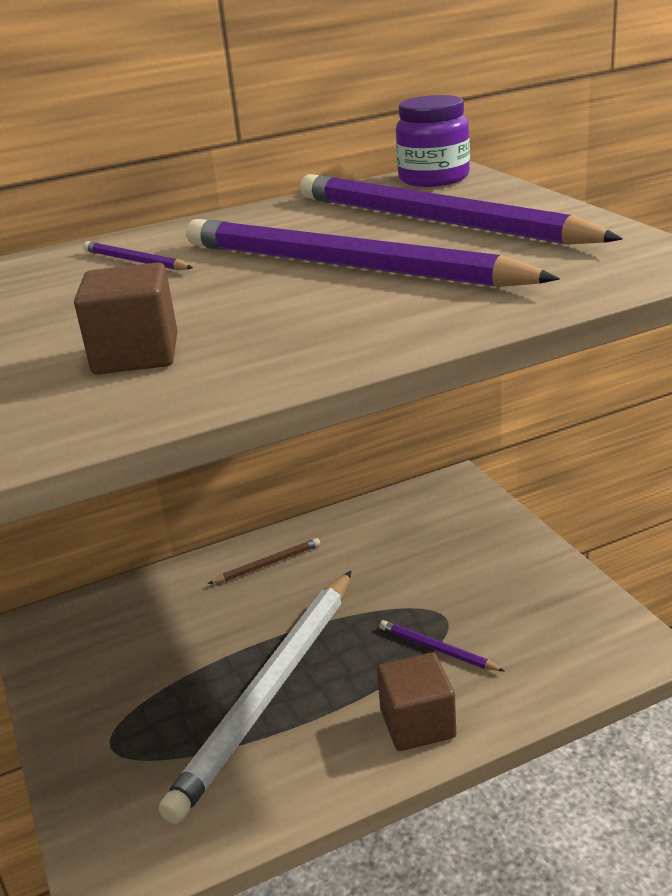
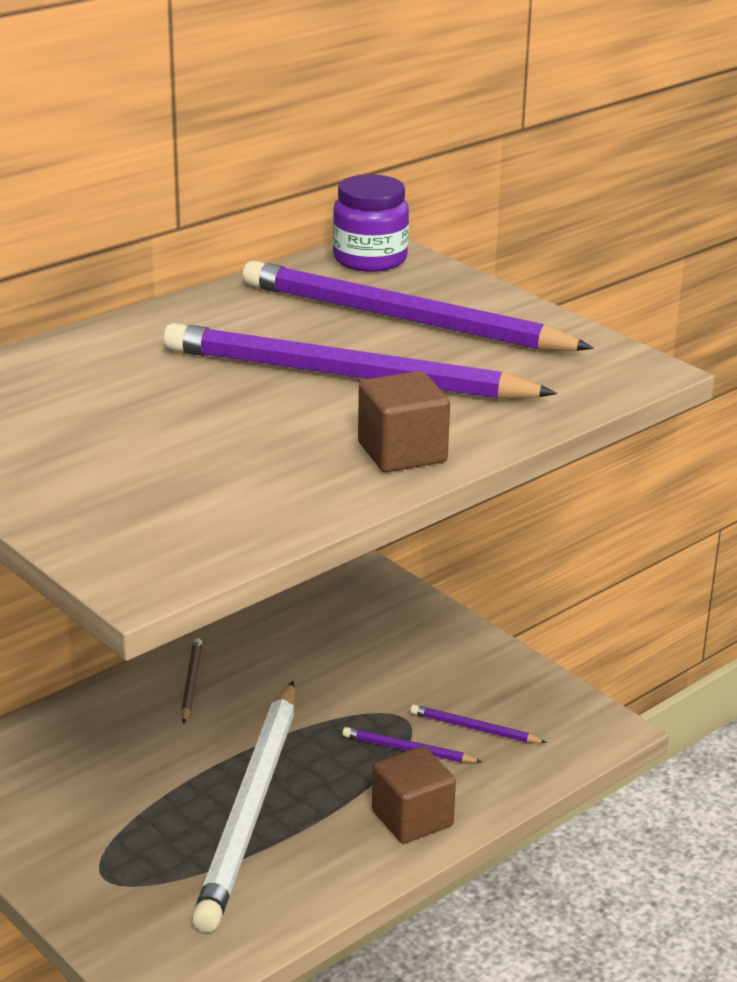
camera: 20 degrees left, 0 degrees up
(135, 261) = (117, 370): purple pencil -> purple pencil (474, 729)
(136, 355) = (210, 478): brown cube -> brown cube (402, 452)
(267, 564) = (191, 683): brown pencil -> brown pencil turned 45 degrees counterclockwise

